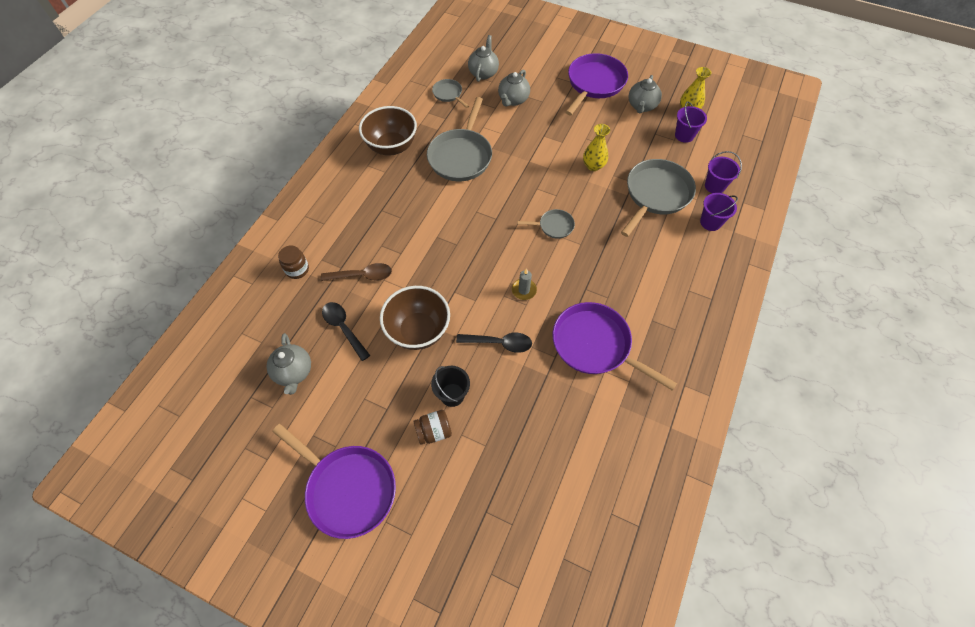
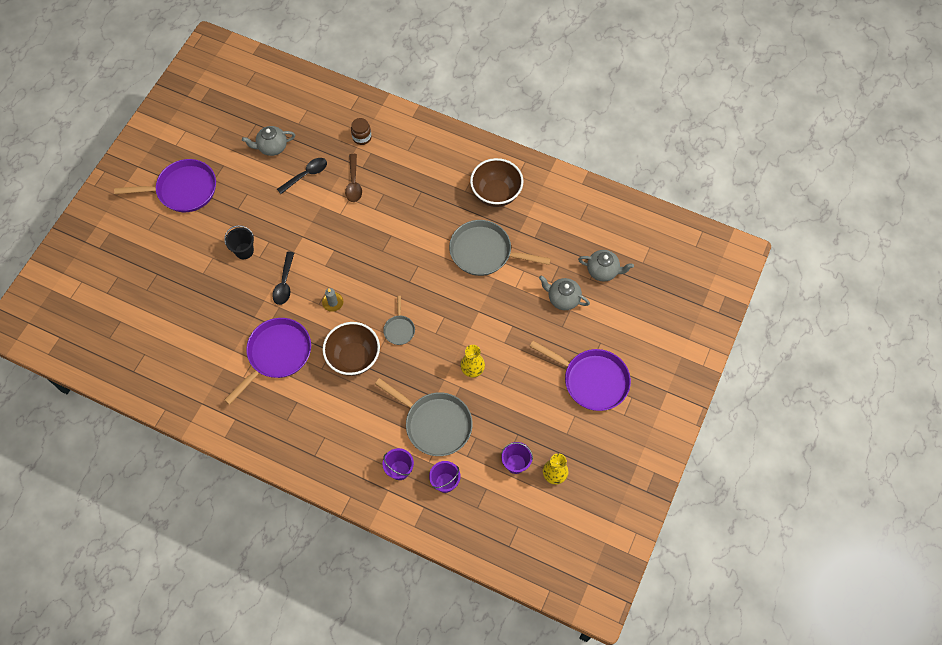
camera: 90 degrees right, 5 degrees up
(348, 489) = (183, 190): purple pan -> purple pan turned 135 degrees counterclockwise
(418, 331) = (300, 226): brown bowl -> brown bowl (354, 358)
(434, 431) = (217, 240): brown jar -> none
(448, 94) = (569, 239): grey pan -> none
(641, 106) = (558, 425): grey teapot -> none

